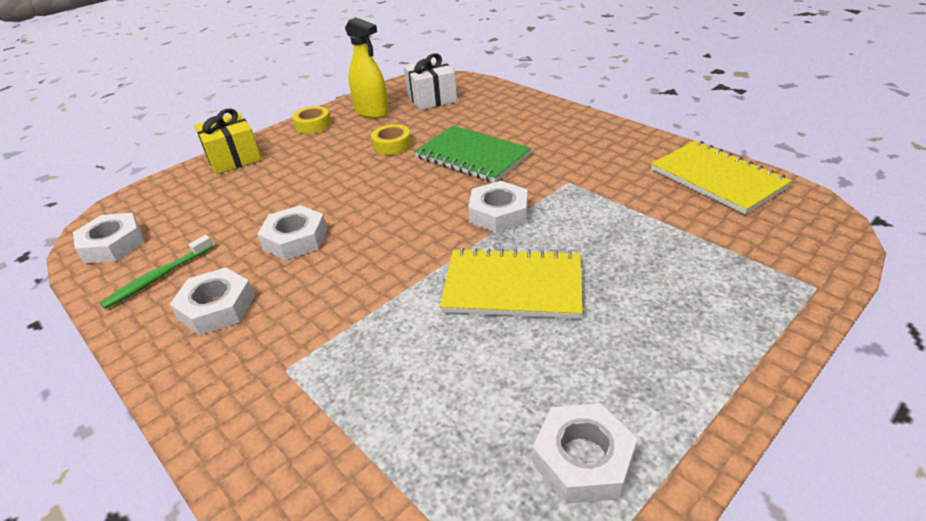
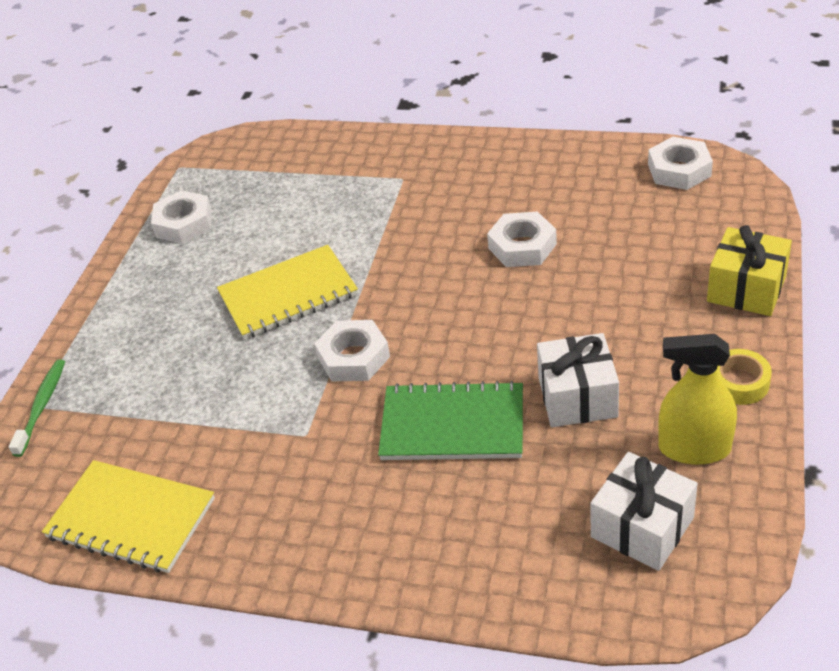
camera: 150 degrees right, 5 degrees up
(158, 277) = (588, 173): green toothbrush -> green toothbrush (41, 406)
(216, 307) = (505, 180): white nut -> none
(392, 145) = (577, 397): yellow tape -> white gift

